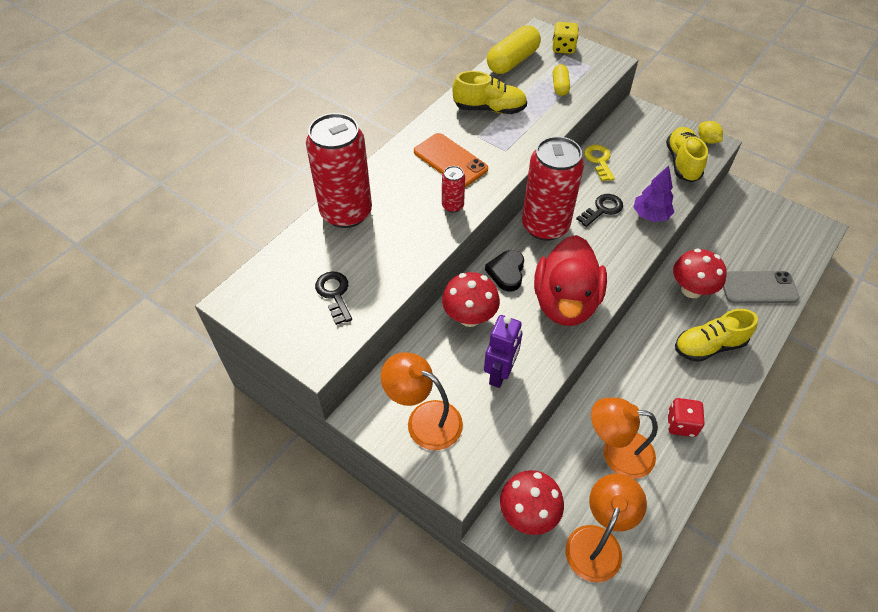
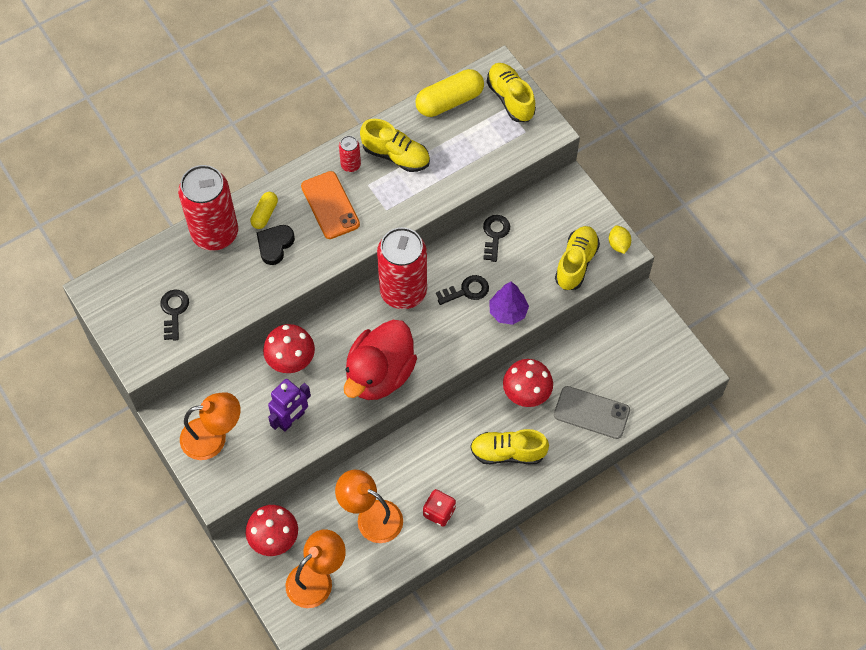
camera: 20 degrees right, 10 degrees up
(424, 419) = (213, 437): orange lamp -> orange lamp turned 120 degrees clockwise
(452, 206) = (309, 256): red can -> red can (350, 165)
(506, 272) = (344, 328): black heart -> black heart (275, 245)
(560, 86) = (479, 148): yellow capsule -> yellow capsule (265, 214)
(563, 48) = (510, 98): yellow dice -> yellow shoe
(599, 161) = (495, 235): yellow key -> black key

